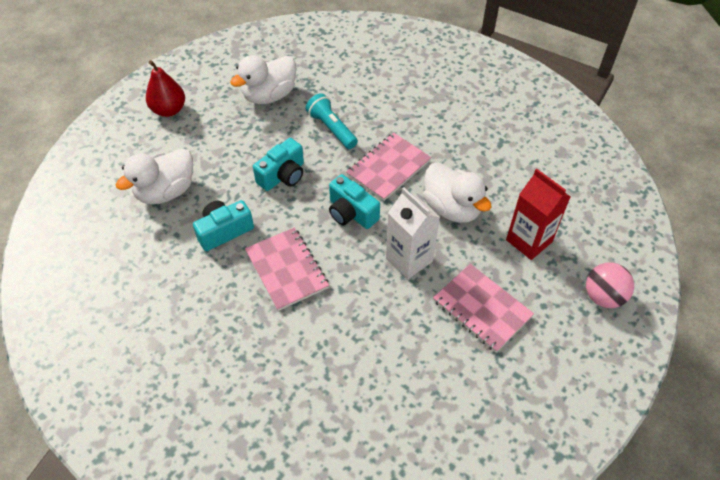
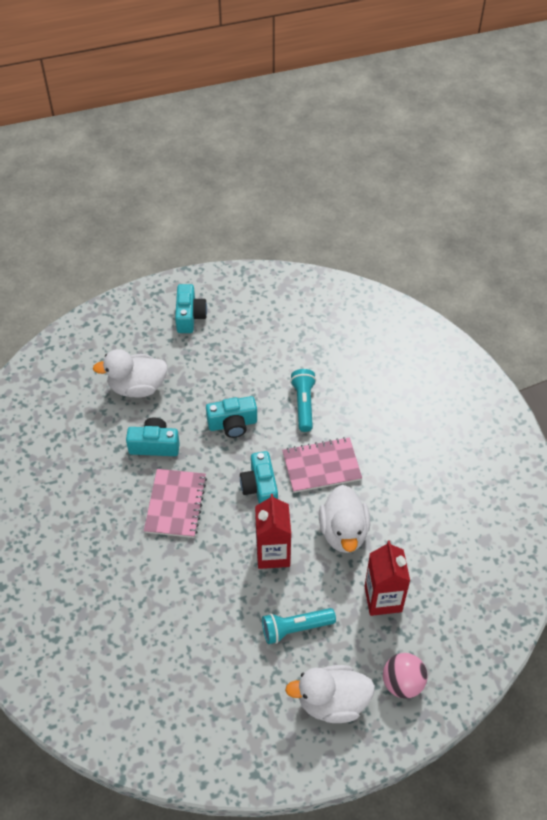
camera: 35 degrees right, 0 degrees up
(169, 110) = (189, 316): red pear -> turquoise camera
(269, 95) = (277, 346): white duck -> white duck (332, 702)
(409, 259) = (273, 553): white carton -> red carton
(482, 308) = (295, 628): pink notebook -> turquoise flashlight

